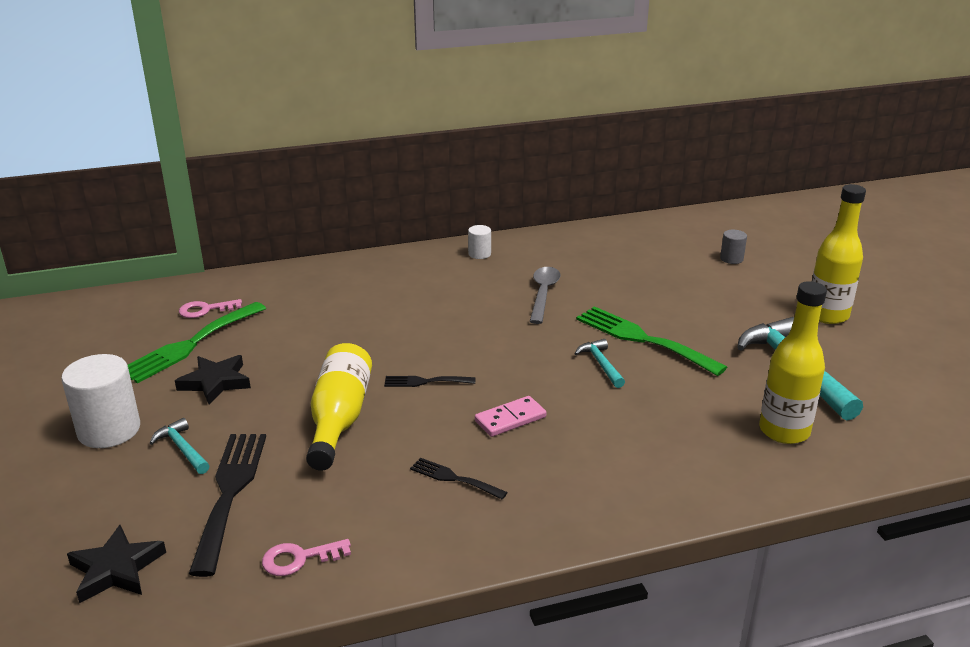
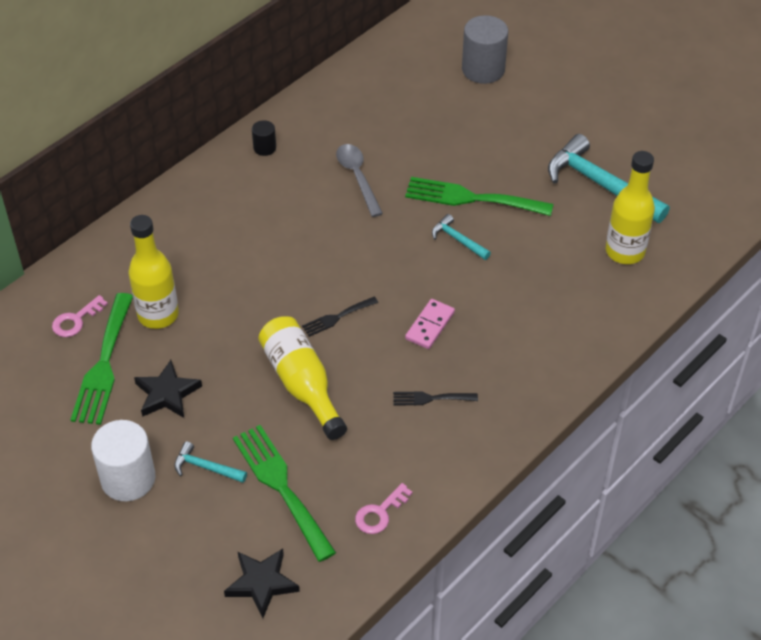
camera: 30 degrees left, 20 degrees up
(230, 492) = (281, 486): black fork -> green fork
(479, 254) = (264, 148): white cylinder -> black cylinder
(731, 259) = (483, 69): grey cylinder -> grey cylinder, size x1.98
(827, 315) = (593, 112): yellow bottle -> yellow bottle (158, 315)

